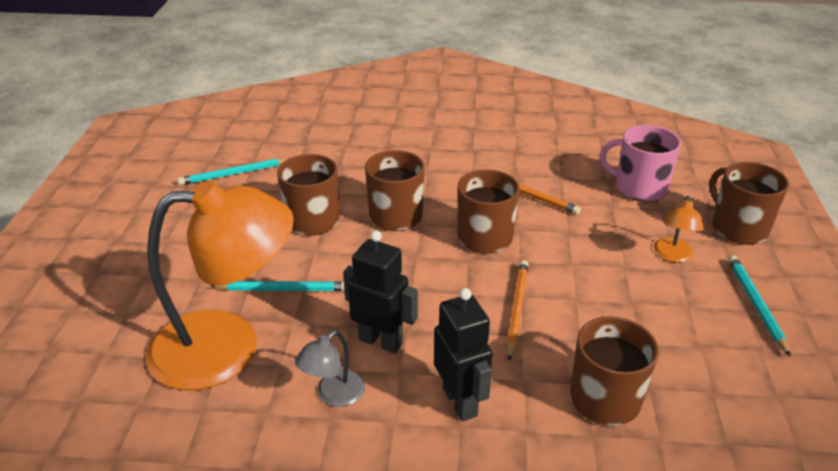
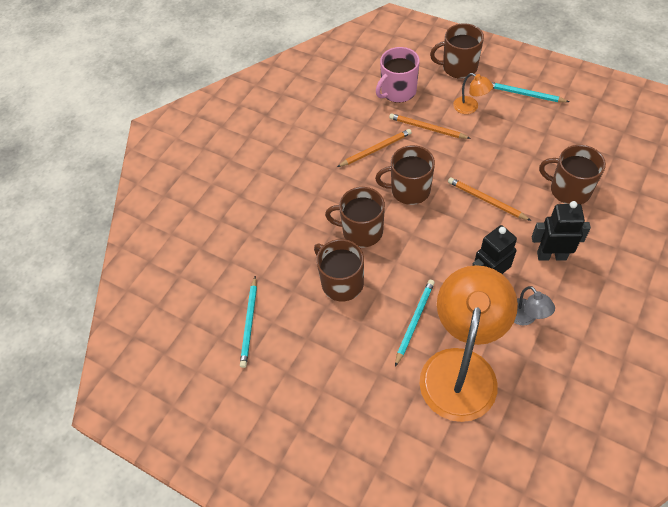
camera: 60 degrees left, 20 degrees up
(599, 226) = (427, 128): none -> orange pencil

